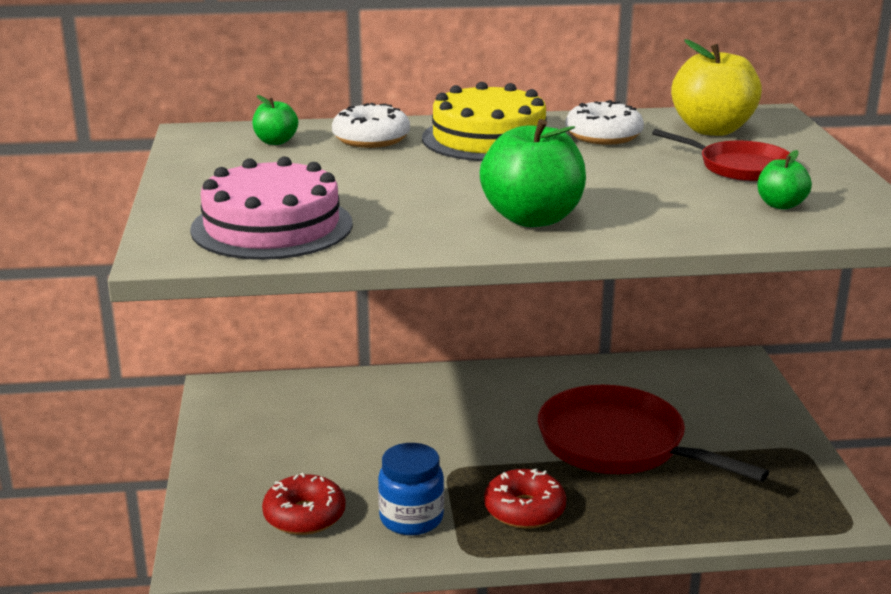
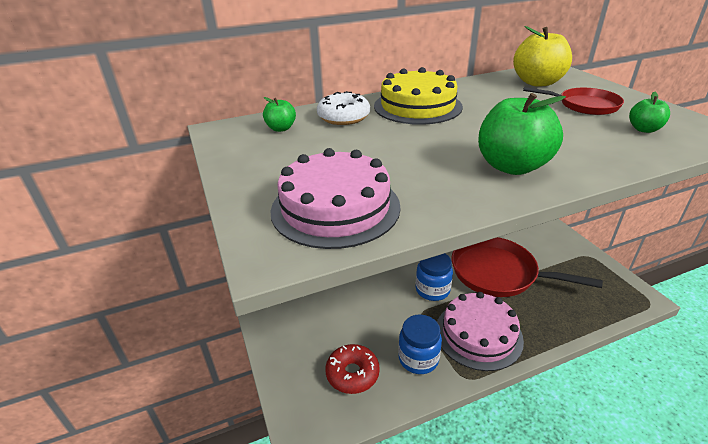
camera: 15 degrees left, 10 degrees up
(491, 446) = (432, 290): none -> blue jar
(524, 510) = (478, 334): red donut -> pink cake
(603, 136) = (483, 95): white donut -> none

